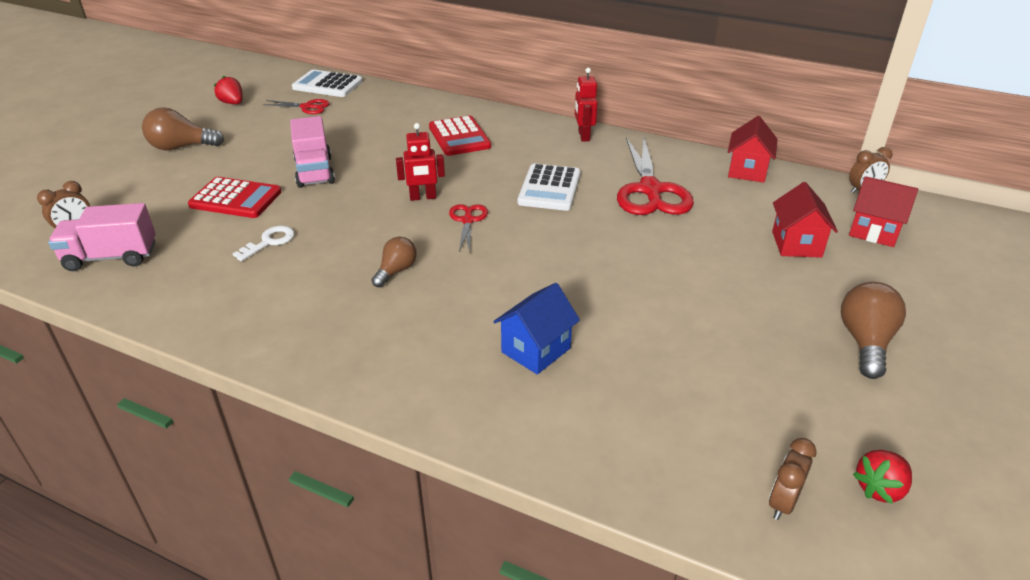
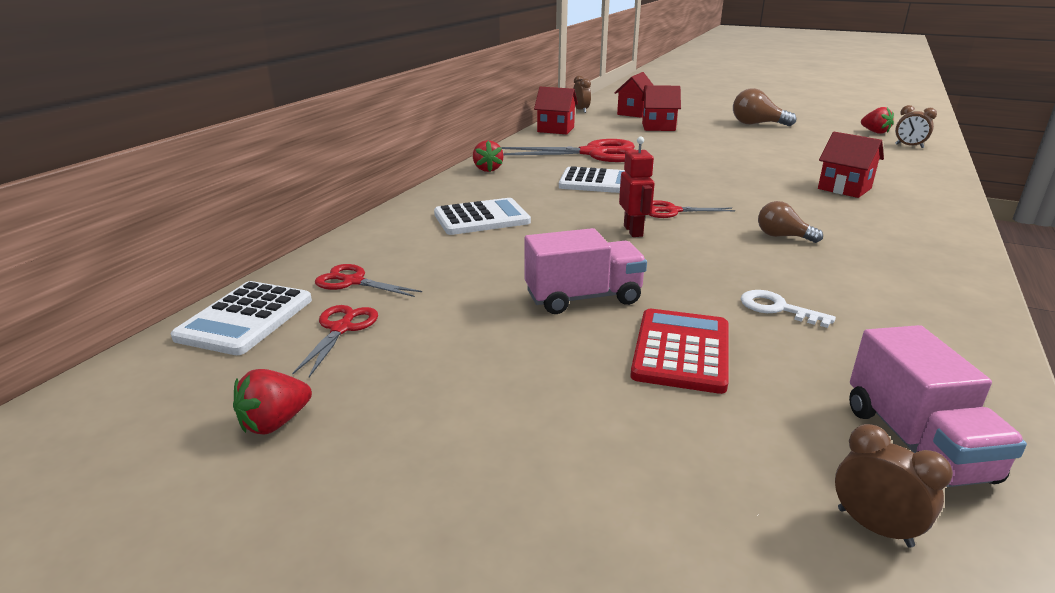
camera: 90 degrees left, 10 degrees down
(181, 147) = (494, 455): brown light bulb -> none
(362, 104) = (353, 281): none -> red scissors
(459, 137) = (481, 218): red calculator -> white calculator
(536, 350) = (844, 188): blue house -> red house
(583, 136) = (487, 169): red robot -> red strawberry

